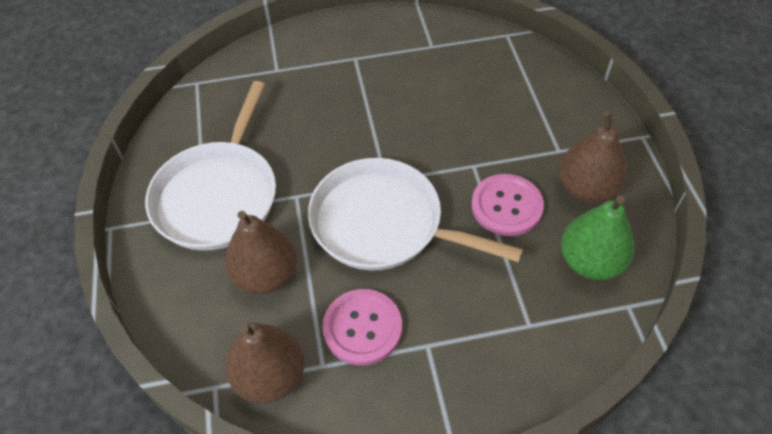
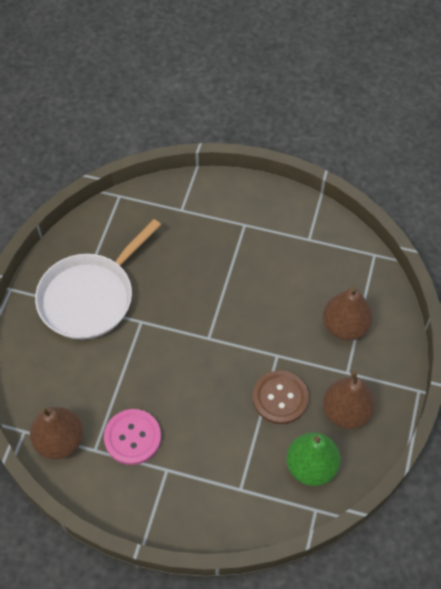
camera: 25 degrees right, 5 degrees up
(266, 275) = (91, 371): brown pear -> brown pear (345, 326)
(383, 223) = (187, 370): white pan -> none
(506, 206) = (280, 398): pink button -> brown button

